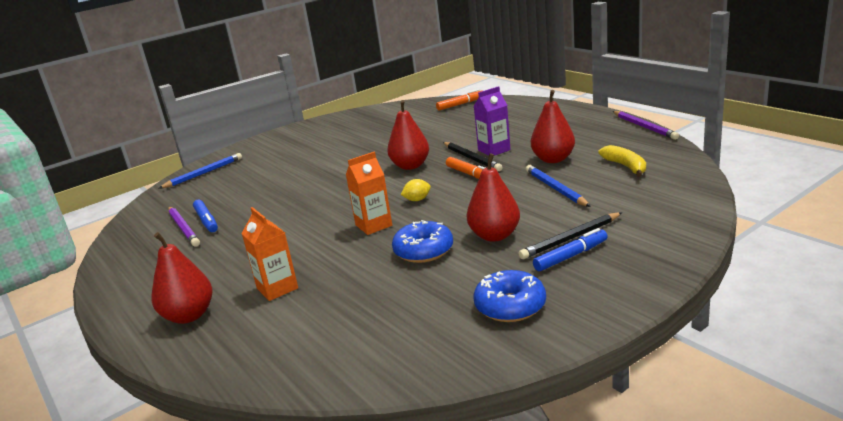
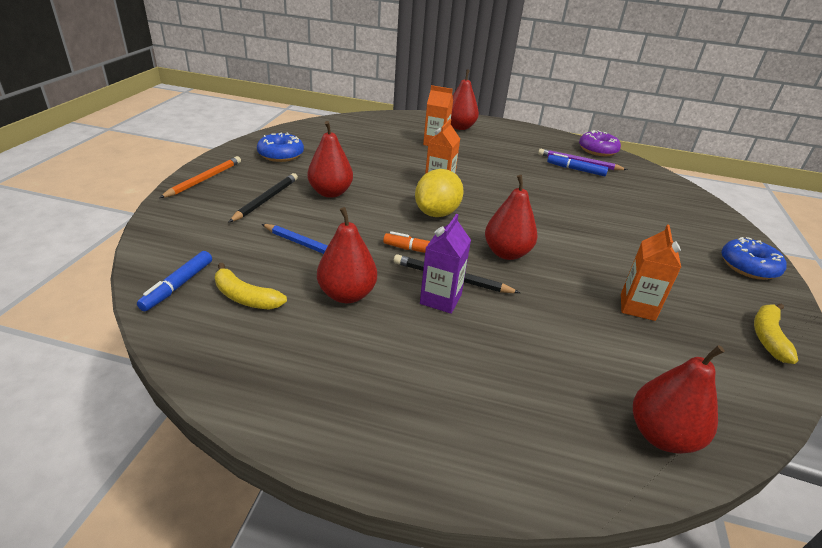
camera: 135 degrees right, 10 degrees up
(124, 240) = (597, 150): none -> purple donut
(204, 173) = (696, 208): blue pencil -> none
(346, 118) = (768, 337): none -> yellow banana
(384, 134) = (637, 307): none -> orange carton
(417, 200) = (437, 213): yellow lemon -> yellow lemon, size x2.08
(423, 251) = (373, 174): blue donut -> blue donut (748, 267)
(461, 104) = (661, 435): orange marker -> red pear
(571, 256) = (258, 187): blue marker -> blue marker (178, 286)
(635, 279) = (204, 179): none -> orange pencil
(644, 127) = (242, 413): purple pencil -> none

